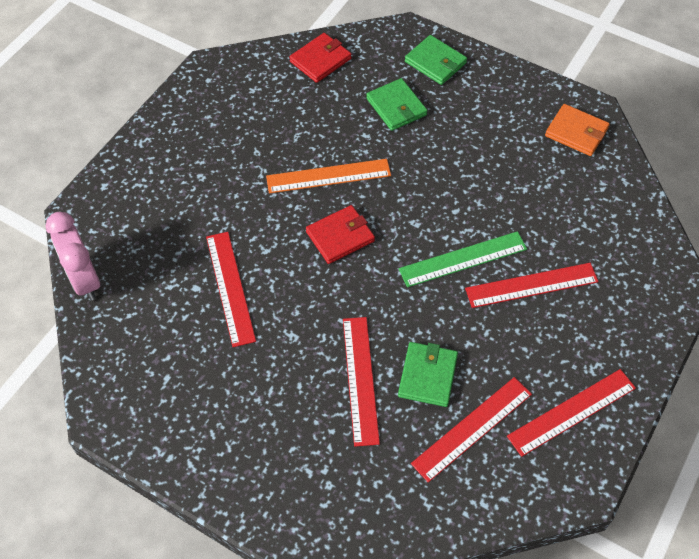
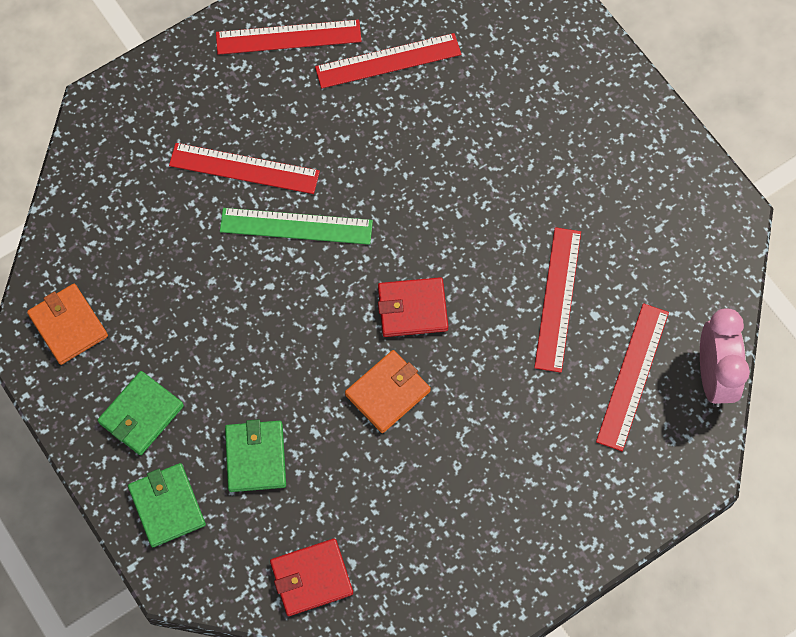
camera: 155 degrees left, 10 degrees up
(328, 176) = (387, 393): orange ruler -> orange wallet
(360, 379) = (468, 147): red ruler -> red ruler (632, 376)
(427, 376) = (402, 123): green wallet -> green wallet (141, 414)

